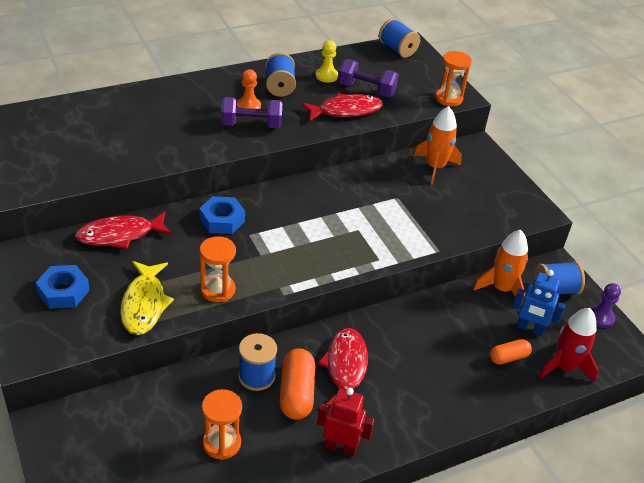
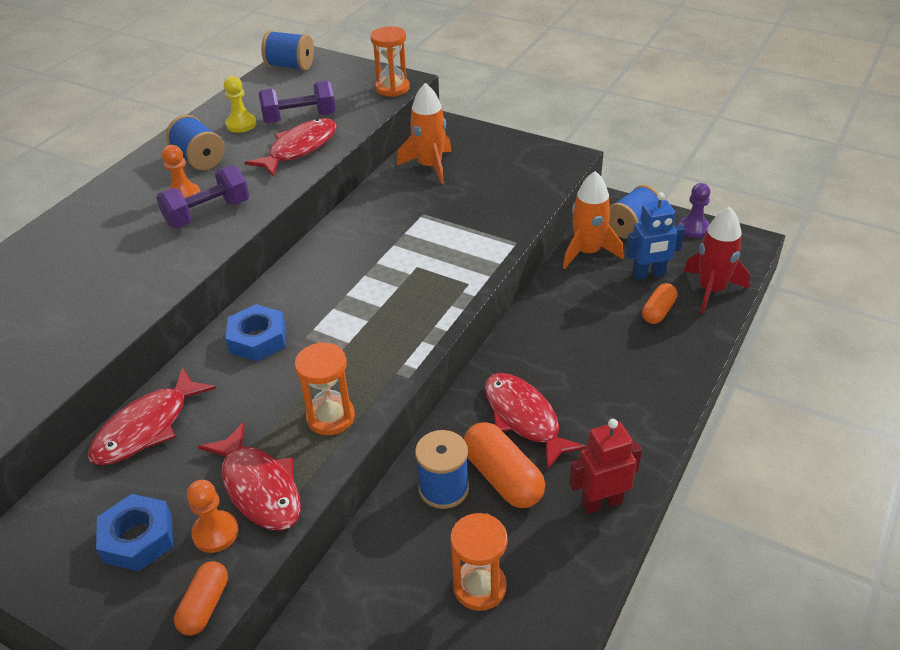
camera: 30 degrees left, 0 degrees up
(63, 347) = (205, 606): none -> orange capsule
(101, 314) = (215, 533): none -> orange pawn
(144, 304) = (259, 487): yellow fish -> red fish

